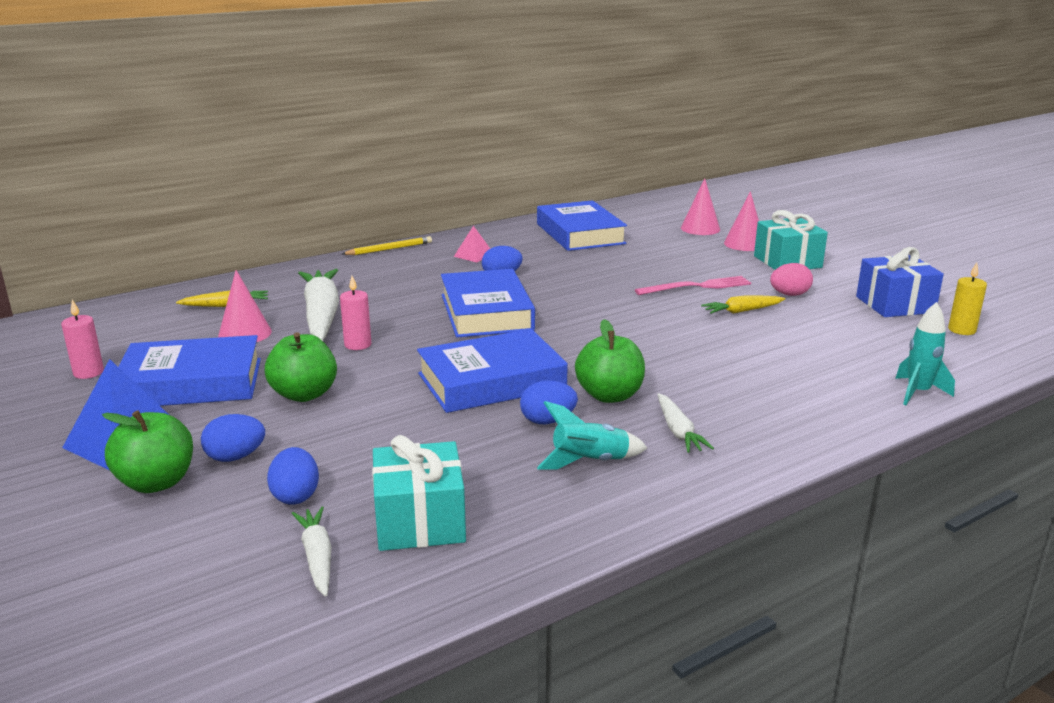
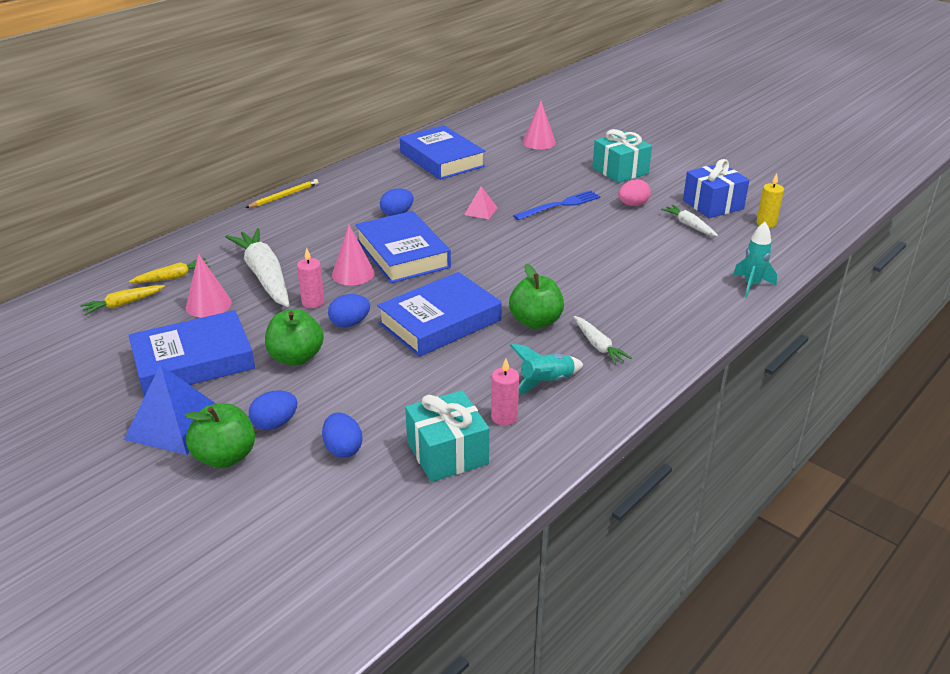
camera: 15 degrees left, 10 degrees up
(88, 373) = (94, 365): pink candle -> pink candle (504, 417)
(317, 557) = (388, 495): white carrot -> white carrot (689, 225)
(474, 255) = (362, 194): pink pyramid -> pink pyramid (480, 211)
(548, 421) = (500, 352): blue egg -> blue egg (350, 323)
(697, 286) = (560, 205): pink fork -> blue fork
(742, 311) = (603, 226): yellow carrot -> yellow carrot (123, 304)
(744, 244) = (580, 155): pink cone -> pink cone (353, 274)

